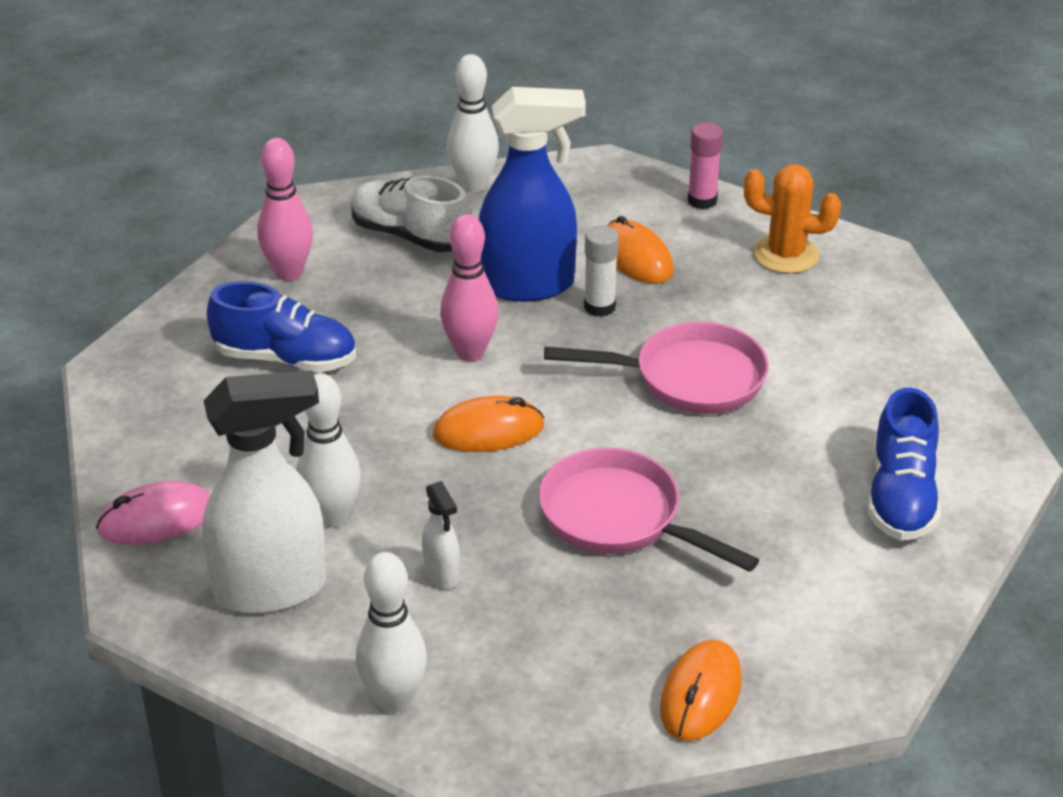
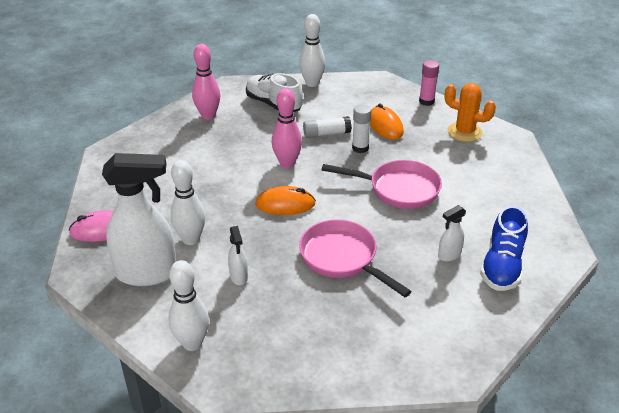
camera: 10 degrees right, 0 degrees up
(286, 358) = (193, 157): blue shoe -> none
(528, 285) = (326, 133): blue spray bottle -> white glue stick
(701, 695) = (363, 364): orange mouse -> none
(805, 489) = (449, 255): none -> white spray bottle

